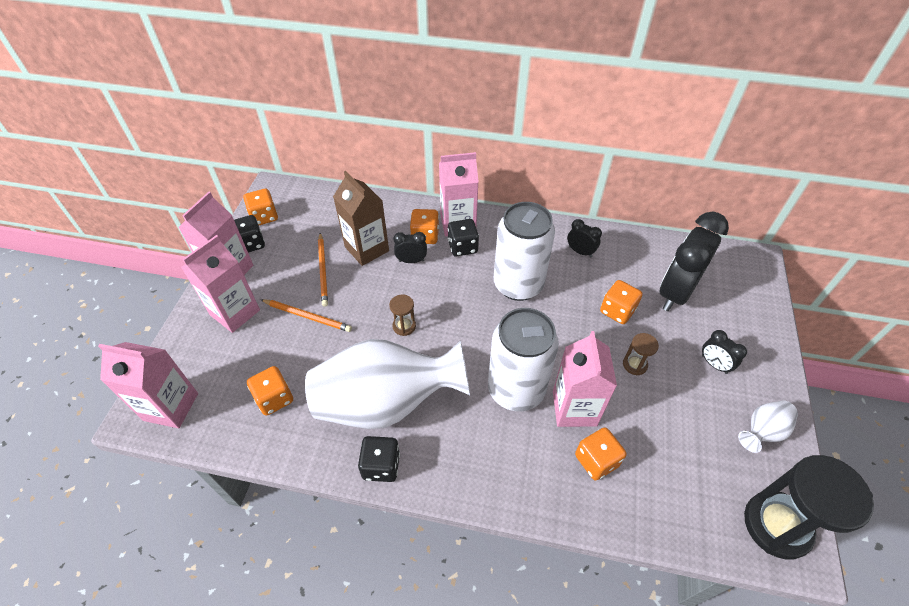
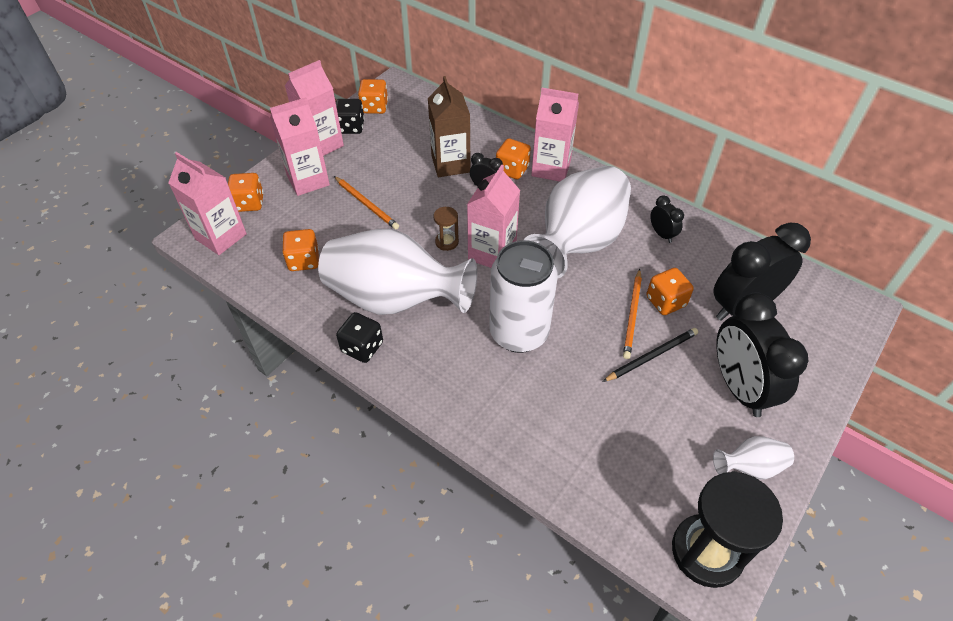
camera: 25 degrees right, 0 degrees up
(323, 270) = (401, 170): orange pencil -> orange pencil (632, 315)
(462, 247) = (543, 191): black dice -> none
(518, 285) = (577, 243): white can -> white vase
(574, 408) = (565, 370): pink carton -> pink carton (492, 253)
(596, 460) = (558, 421): orange dice -> orange dice (249, 203)
(634, 364) = (652, 356): brown hourglass -> black pencil
(714, 364) = (739, 387): black clock -> black clock, size x2.20

